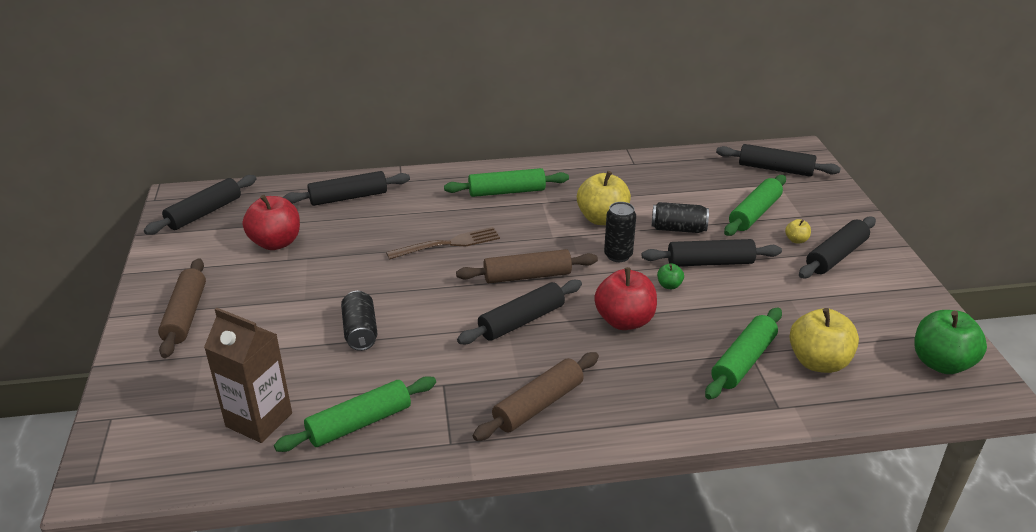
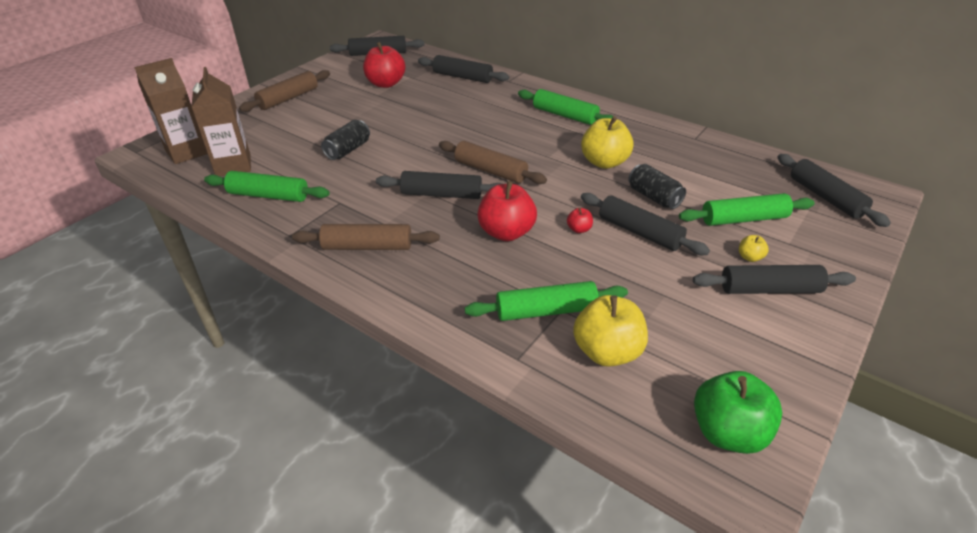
camera: 45 degrees right, 5 degrees up
(168, 442) = (186, 152): none -> brown carton
(448, 244) = (475, 128): brown fork -> none
(618, 255) = (575, 190): black can -> none
(669, 285) = (579, 229): green apple -> red apple

